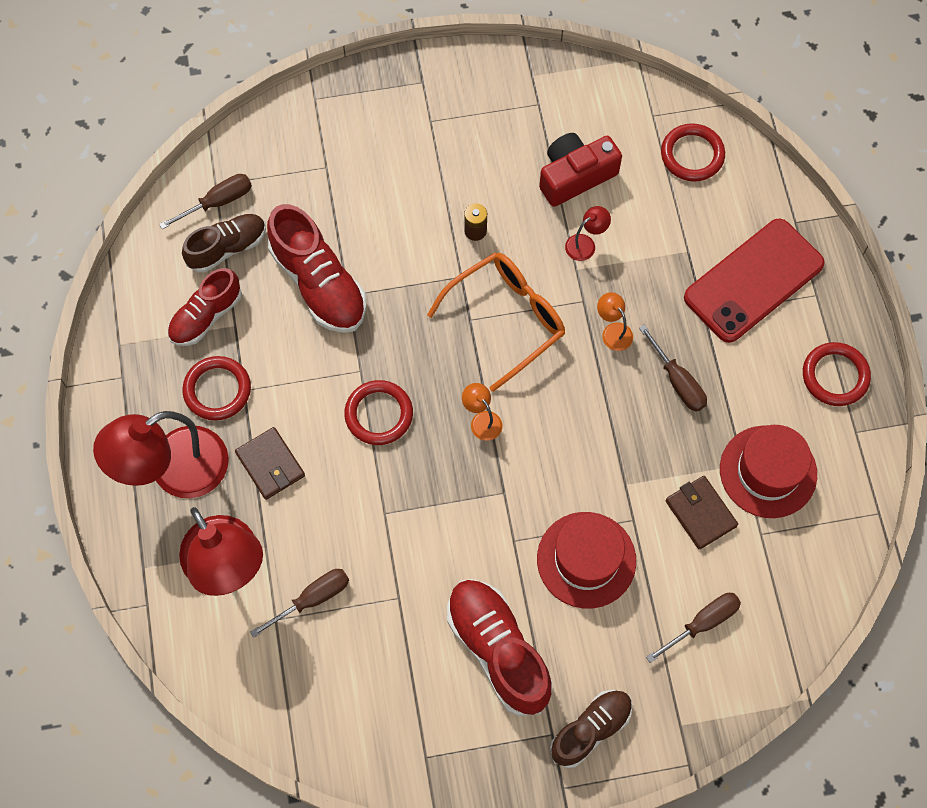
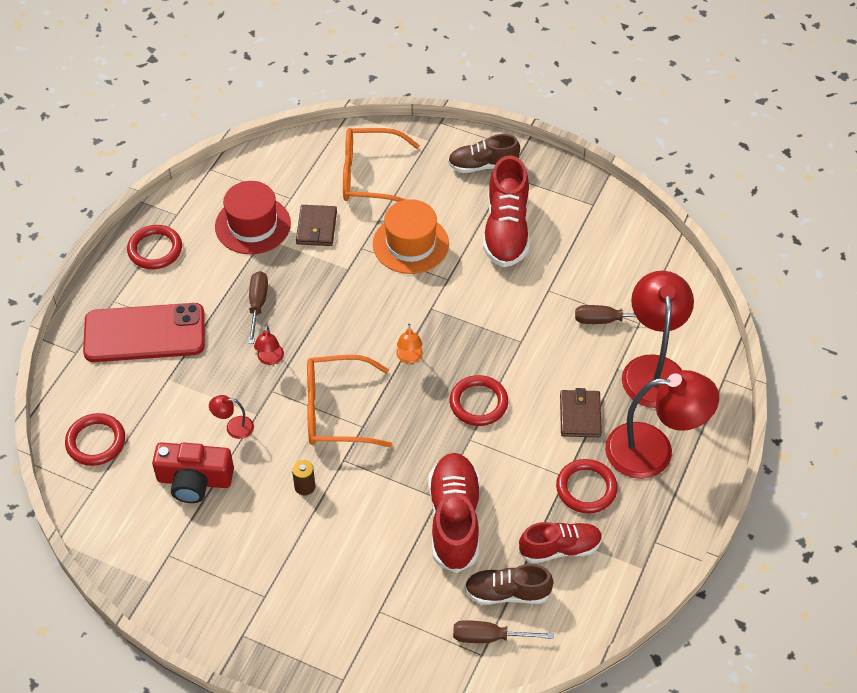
camera: 145 degrees left, 15 degrees down
(586, 560) = (410, 244): red hat -> orange hat
(613, 331) = (270, 359): orange lamp -> red lamp
(703, 623) = (369, 176): brown screwdriver -> orange glasses

